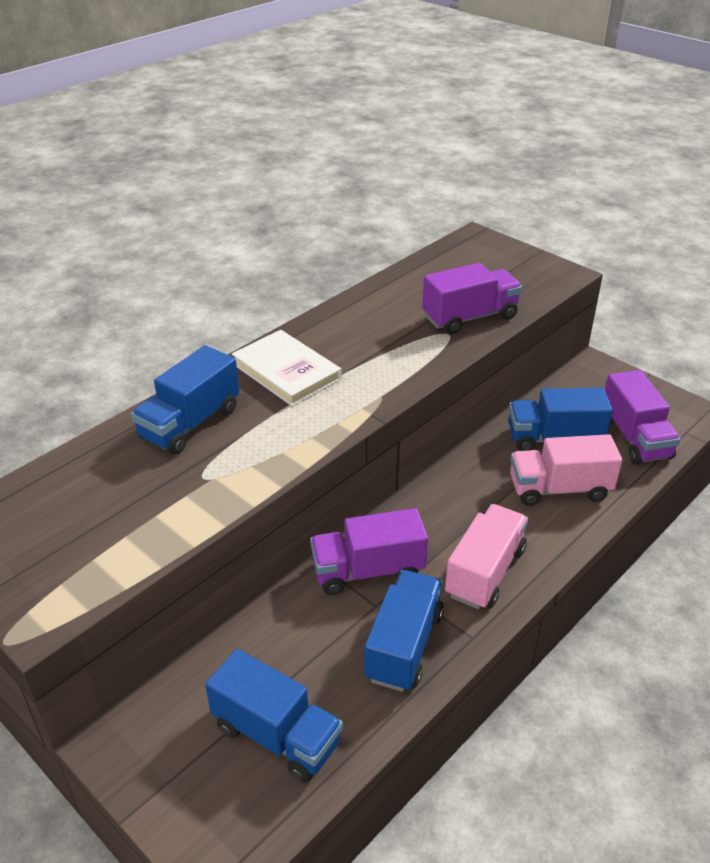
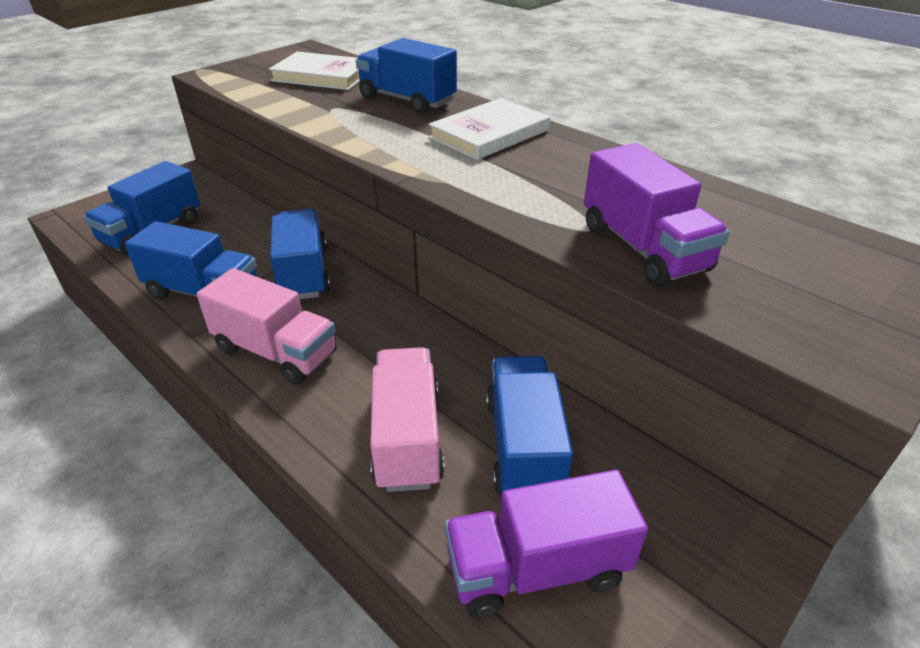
camera: 90 degrees right, 0 degrees up
(86, 498) = (322, 76): none -> white book
(368, 571) = (304, 273): purple truck -> blue truck

